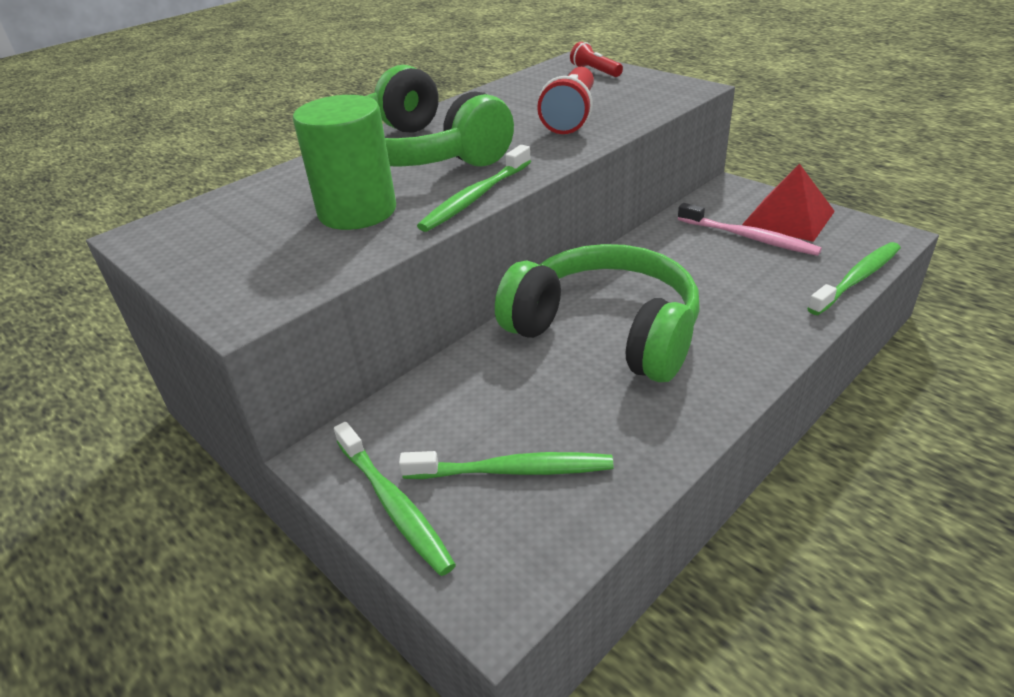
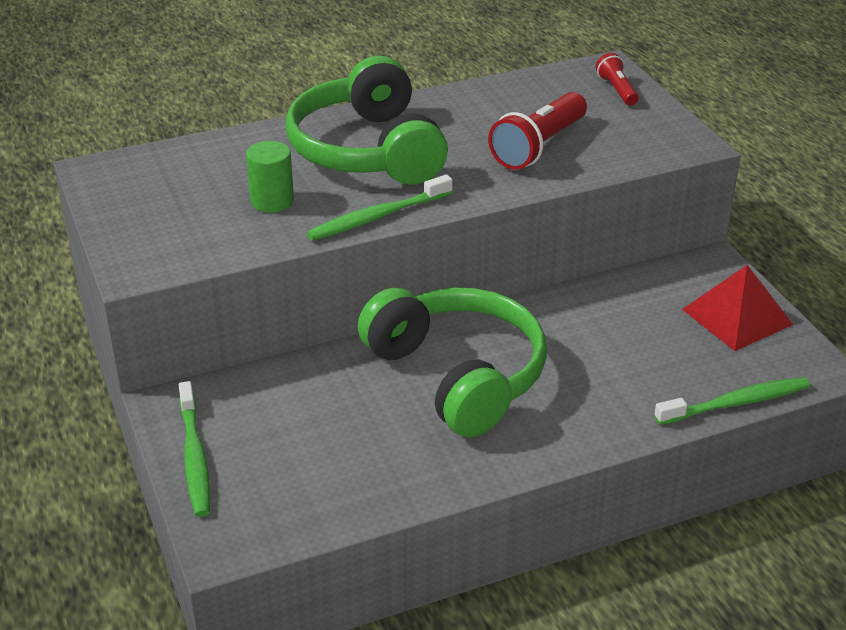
camera: 20 degrees right, 0 degrees up
(357, 211) = (272, 201): green cylinder -> green cylinder, size x0.60
(513, 470) = (296, 464): green toothbrush -> none
(749, 237) = (675, 326): pink toothbrush -> none

